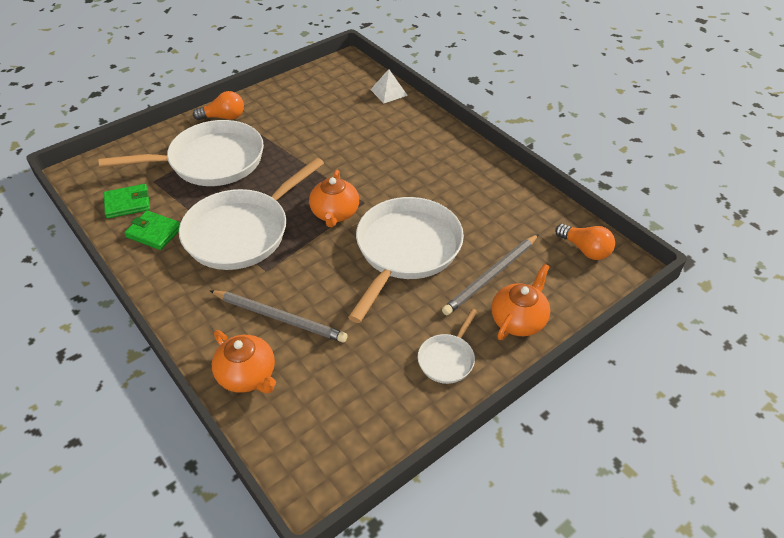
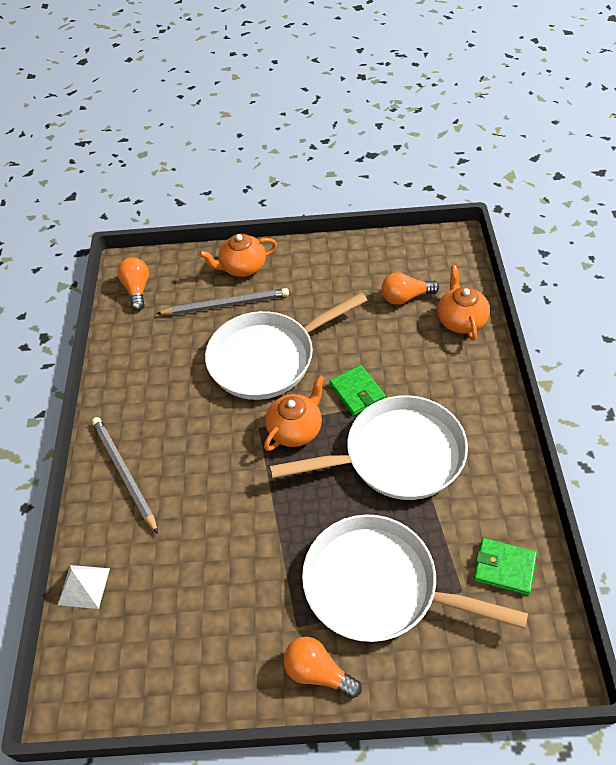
camera: 140 degrees left, 5 degrees up
(154, 232) = (487, 504): green wallet -> green wallet (357, 392)
(280, 318) = (412, 351): grey pencil -> grey pencil (124, 473)
(323, 372) = (405, 297): none -> orange light bulb
(447, 359) = (314, 267): white pan -> none

